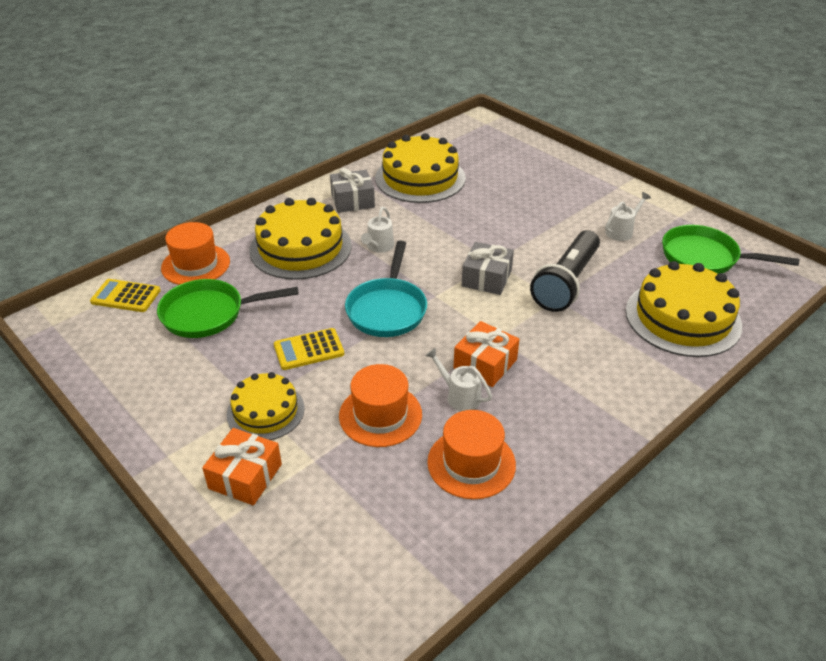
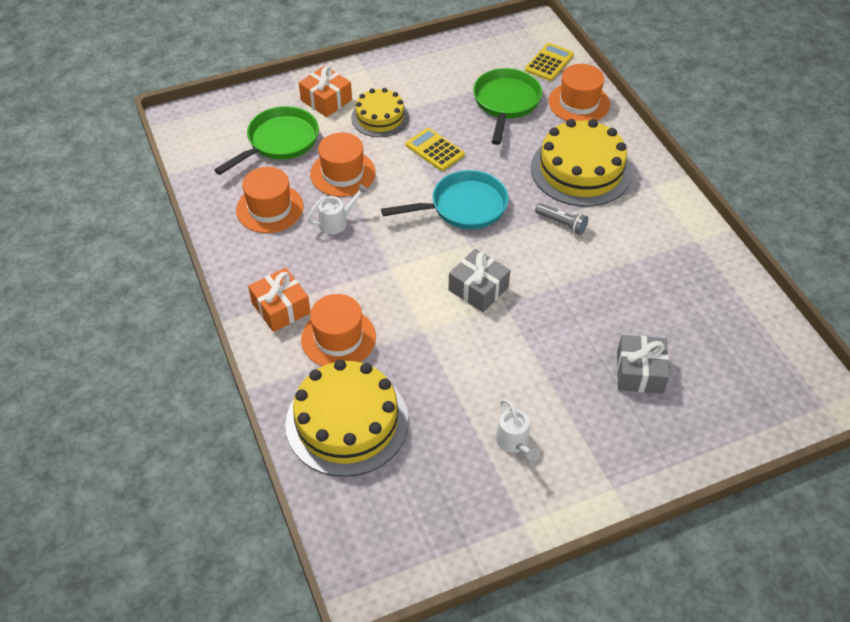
camera: 110 degrees right, 10 degrees up
(309, 349) = (435, 150): yellow calculator -> yellow calculator turned 45 degrees counterclockwise
(352, 200) = (656, 224): grey gift -> grey gift (640, 372)
(378, 247) = (562, 223): white watering can -> grey flashlight
(387, 309) = (463, 207): turquoise pan -> turquoise pan turned 135 degrees clockwise
(420, 178) = (689, 292): yellow cake -> none
(485, 364) = (363, 249): orange gift -> orange gift (281, 308)
(566, 283) = (443, 349): black flashlight -> none
(605, 348) = (338, 338): none -> orange hat
(704, 257) = (432, 501): green pan -> green pan (279, 142)

